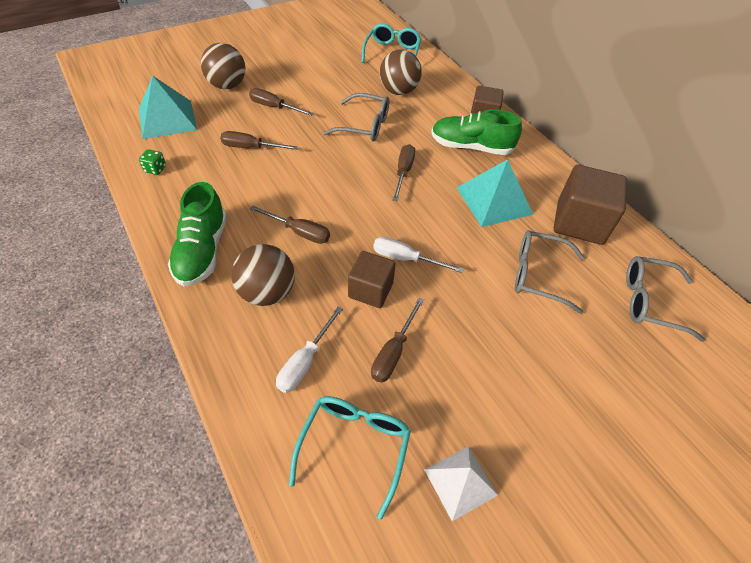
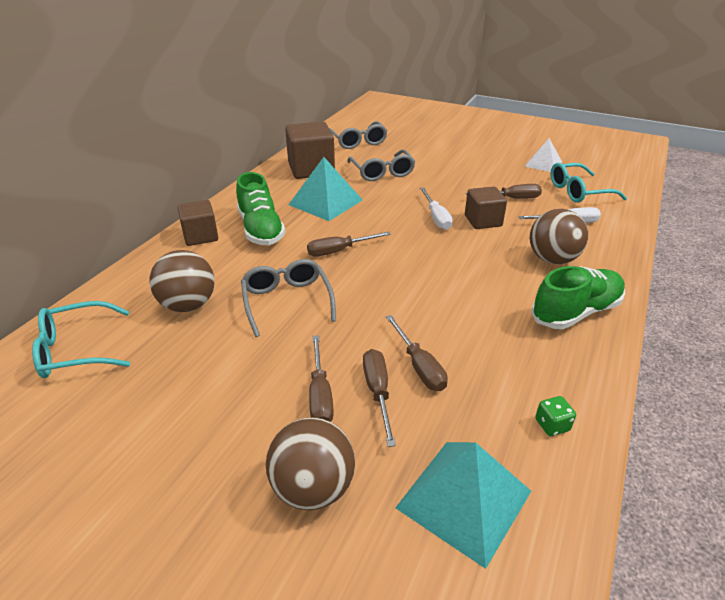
camera: 120 degrees left, 15 degrees down
(299, 232) = (481, 272): brown screwdriver -> brown screwdriver (378, 392)

